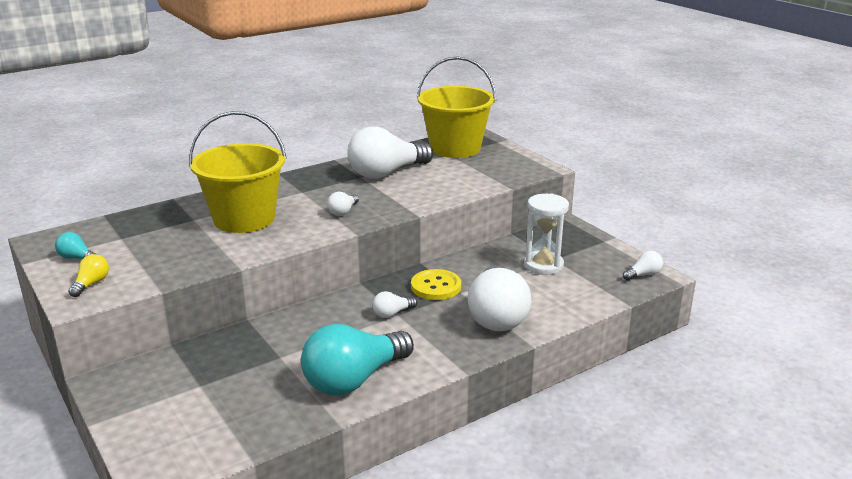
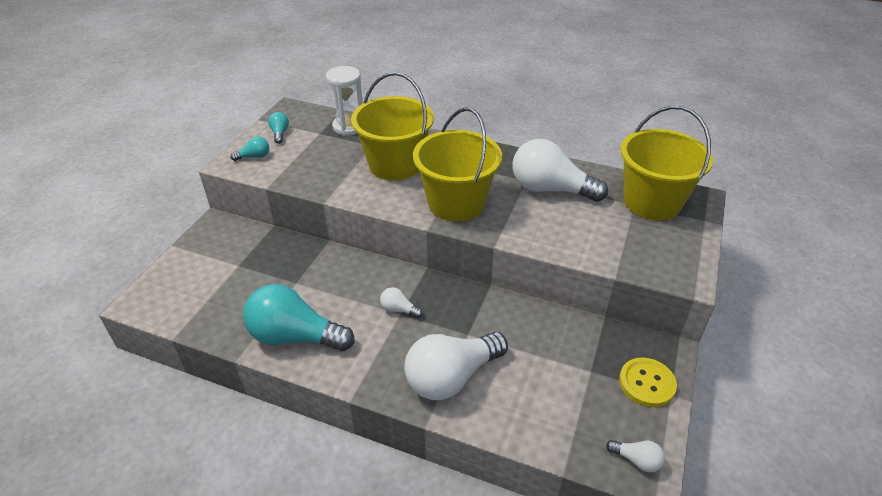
camera: 55 degrees right, 15 degrees up
(91, 284) = (254, 156): yellow light bulb -> turquoise light bulb
(343, 212) = (456, 203): white light bulb -> yellow bucket
(436, 286) = (462, 314): yellow button -> yellow button (647, 383)
(543, 265) = (570, 368): white hourglass -> white hourglass (349, 127)

